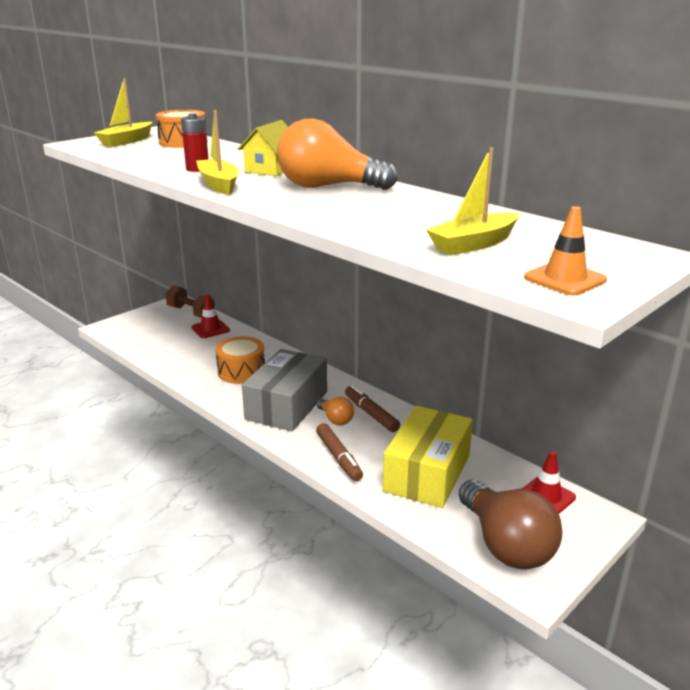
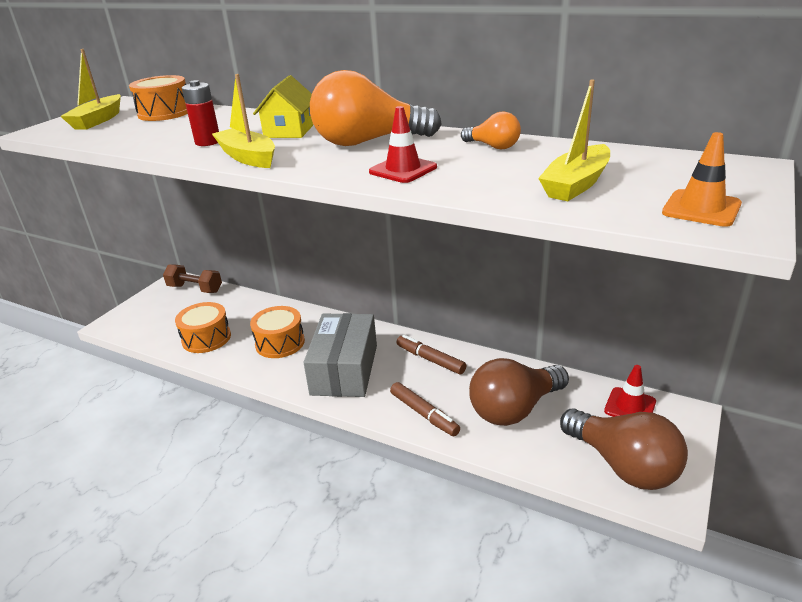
camera: 15 degrees left, 5 degrees up
(180, 355) = (206, 338): none -> orange drum
(210, 329) = (225, 303): red traffic cone -> red traffic cone (403, 170)
(335, 419) = (400, 373): orange light bulb -> orange light bulb (493, 146)
(427, 473) = (514, 409): yellow box -> brown light bulb

